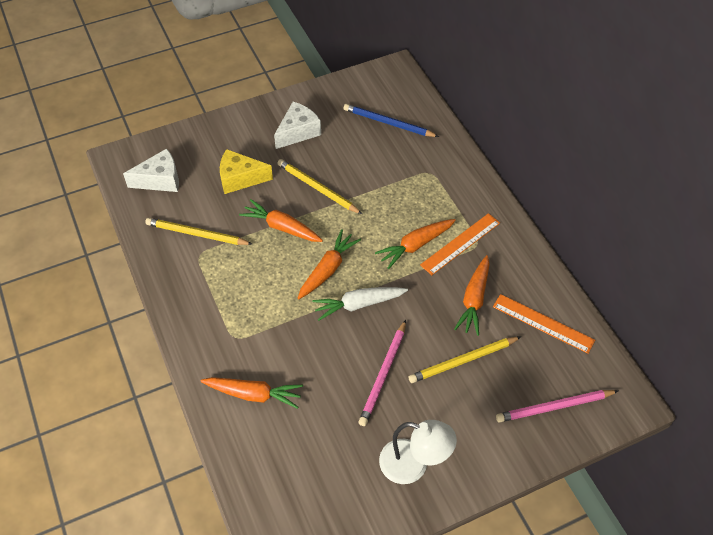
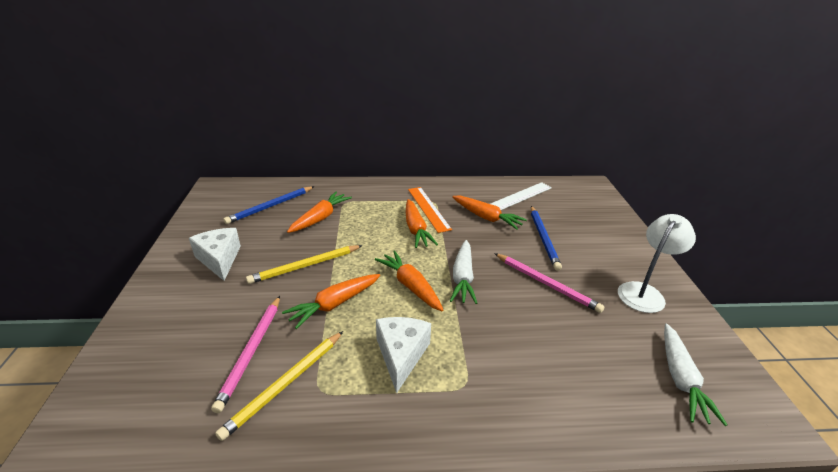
camera: 70 degrees left, 20 degrees down
(160, 180) = (157, 403): white cheese -> white cheese (401, 355)
(240, 178) = (236, 319): yellow cheese -> none
(253, 394) = (550, 388): orange carrot -> orange carrot (320, 218)
(301, 493) = (680, 379): none -> white carrot
(463, 361) = (543, 238): yellow pencil -> blue pencil
(543, 323) = (520, 196): orange ruler -> white ruler
(554, 407) = (593, 212): pink pencil -> pink pencil (251, 352)

